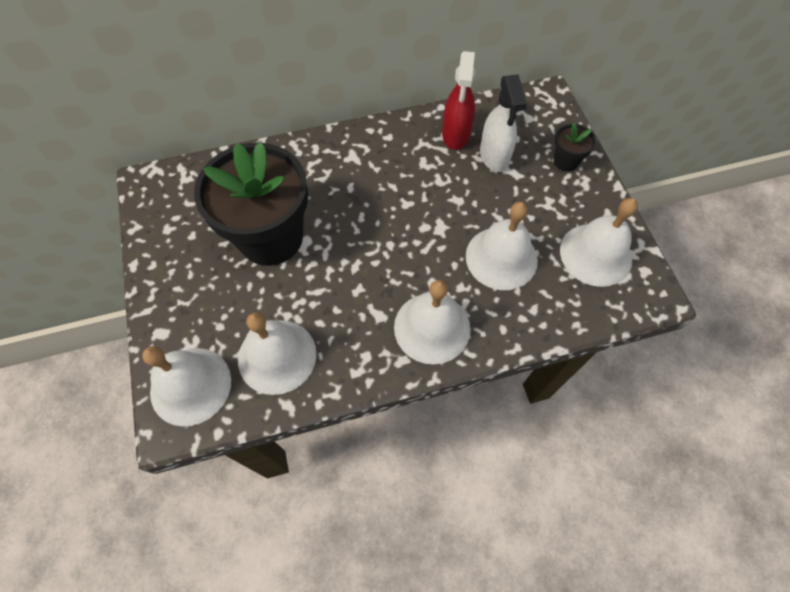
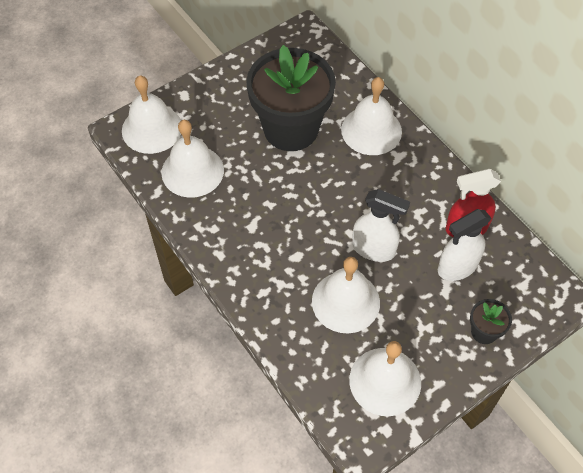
camera: 70 degrees right, 5 degrees down
(432, 327) = (256, 267): white bell -> white bell (371, 130)
(451, 214) = (374, 249): none -> white spray bottle

